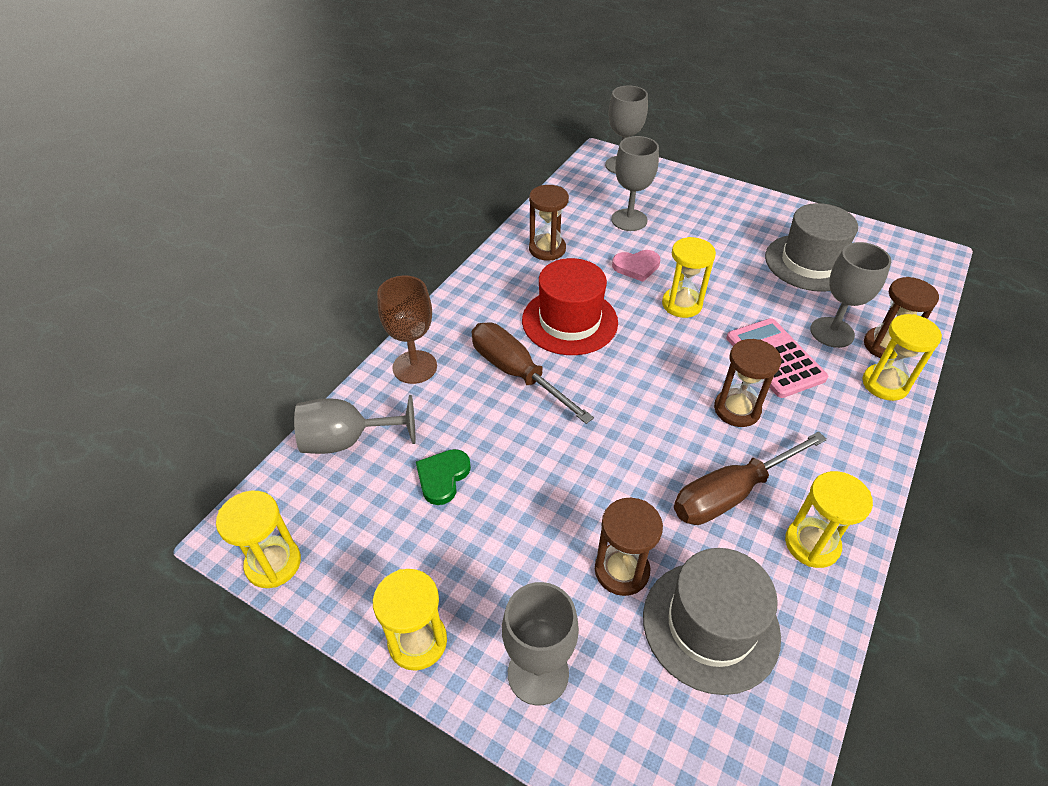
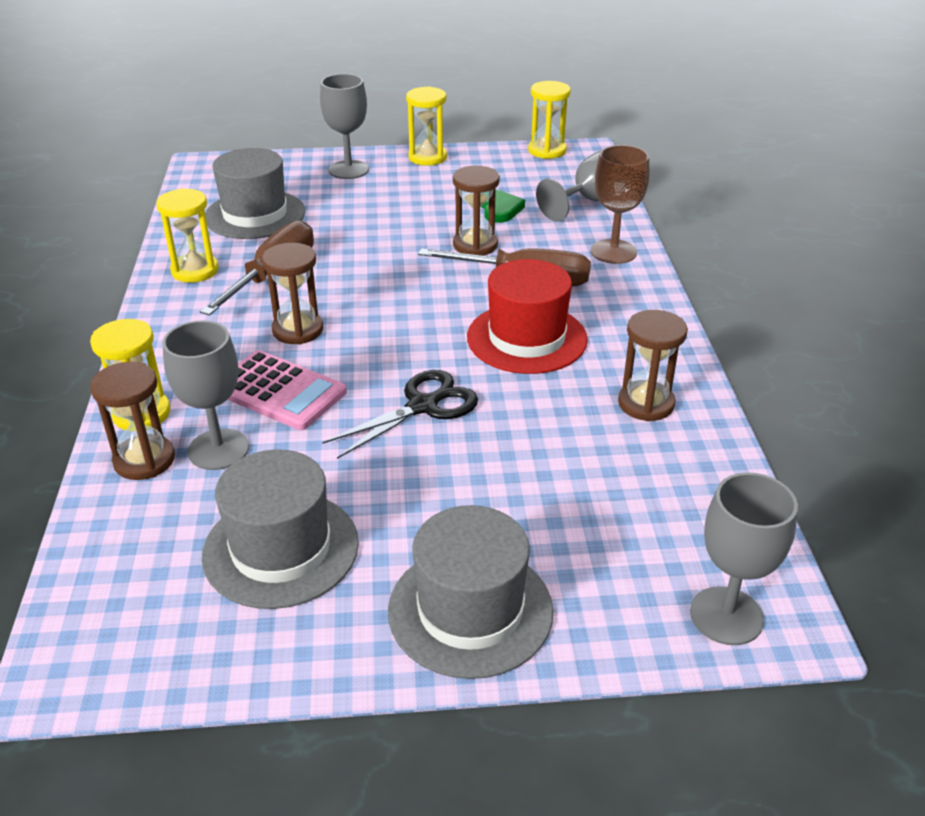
camera: 145 degrees right, 10 degrees down
(621, 570) = (330, 215): brown hourglass -> brown hourglass (475, 245)
(629, 220) = (595, 499): grey goblet -> none
(636, 267) = (516, 430): pink heart -> none
(681, 304) = (422, 406): yellow hourglass -> black scissors
(728, 206) = (470, 610): none -> grey hat

